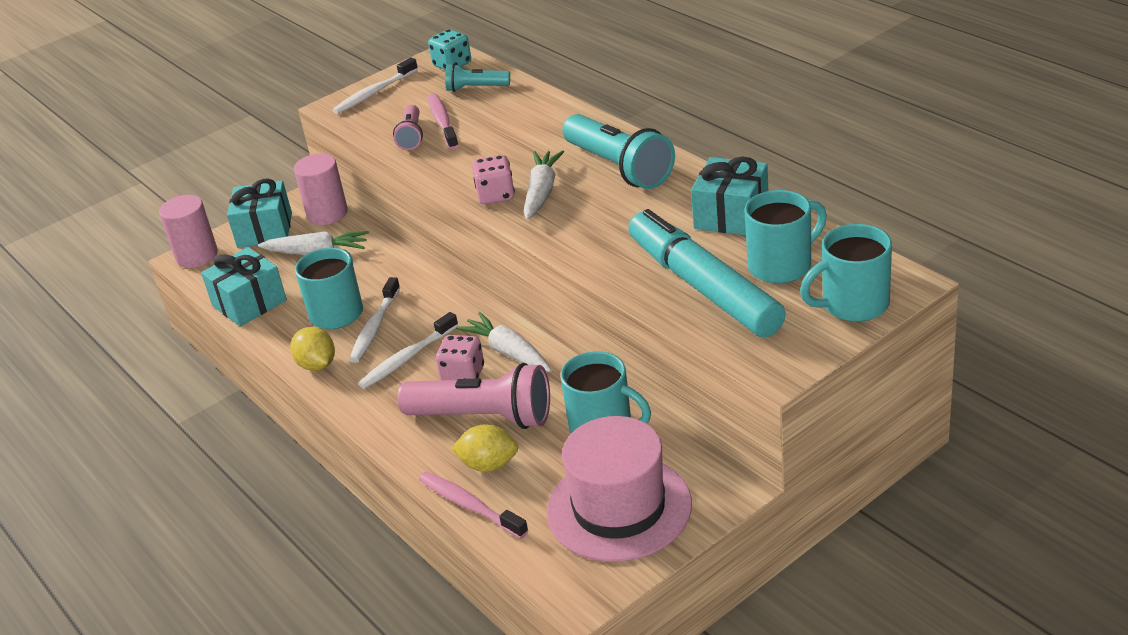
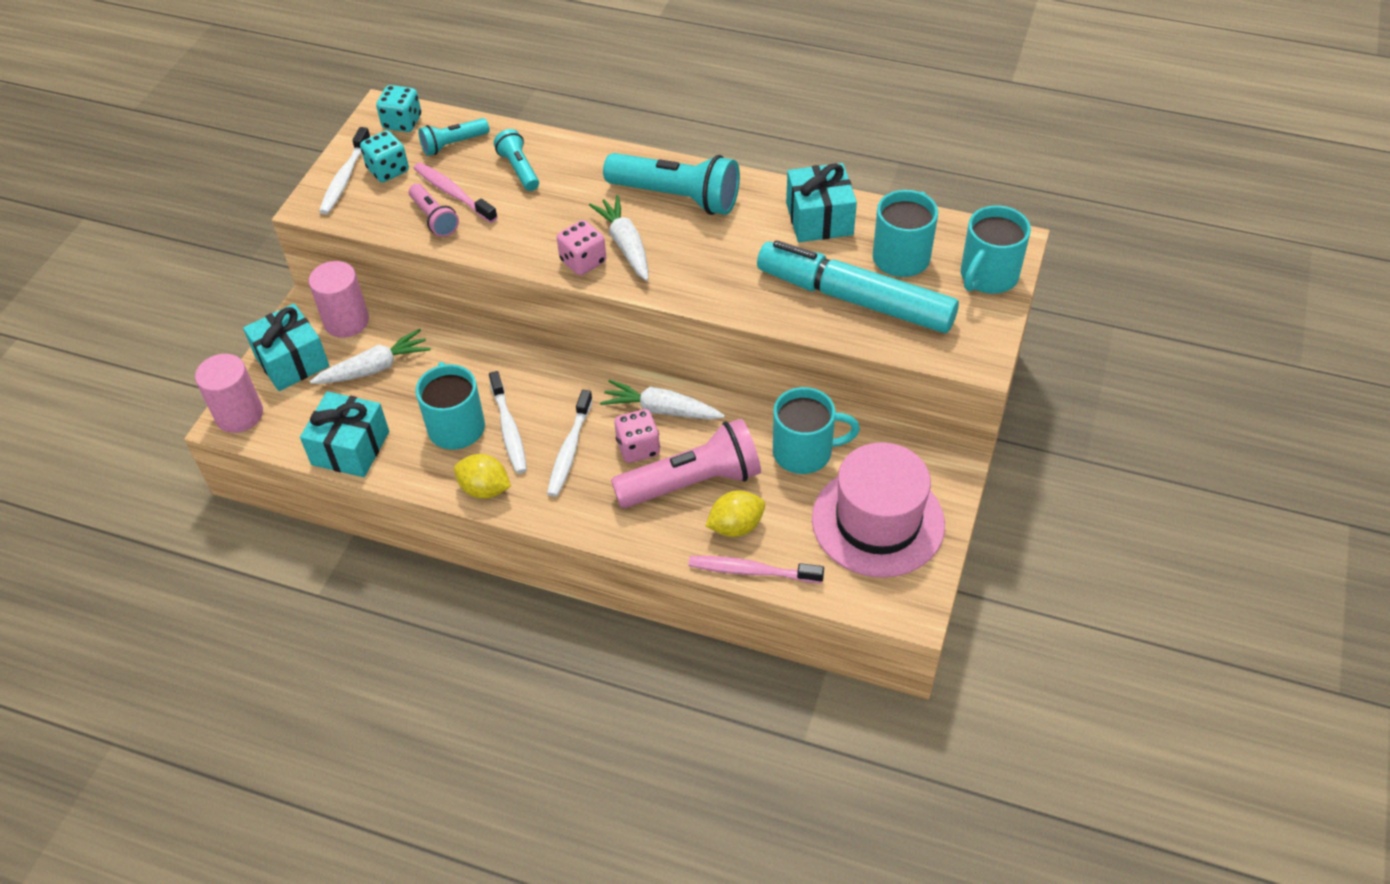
camera: 35 degrees left, 15 degrees up
(410, 95) = (388, 170): none -> turquoise dice
(509, 117) = (519, 169): none -> turquoise flashlight

